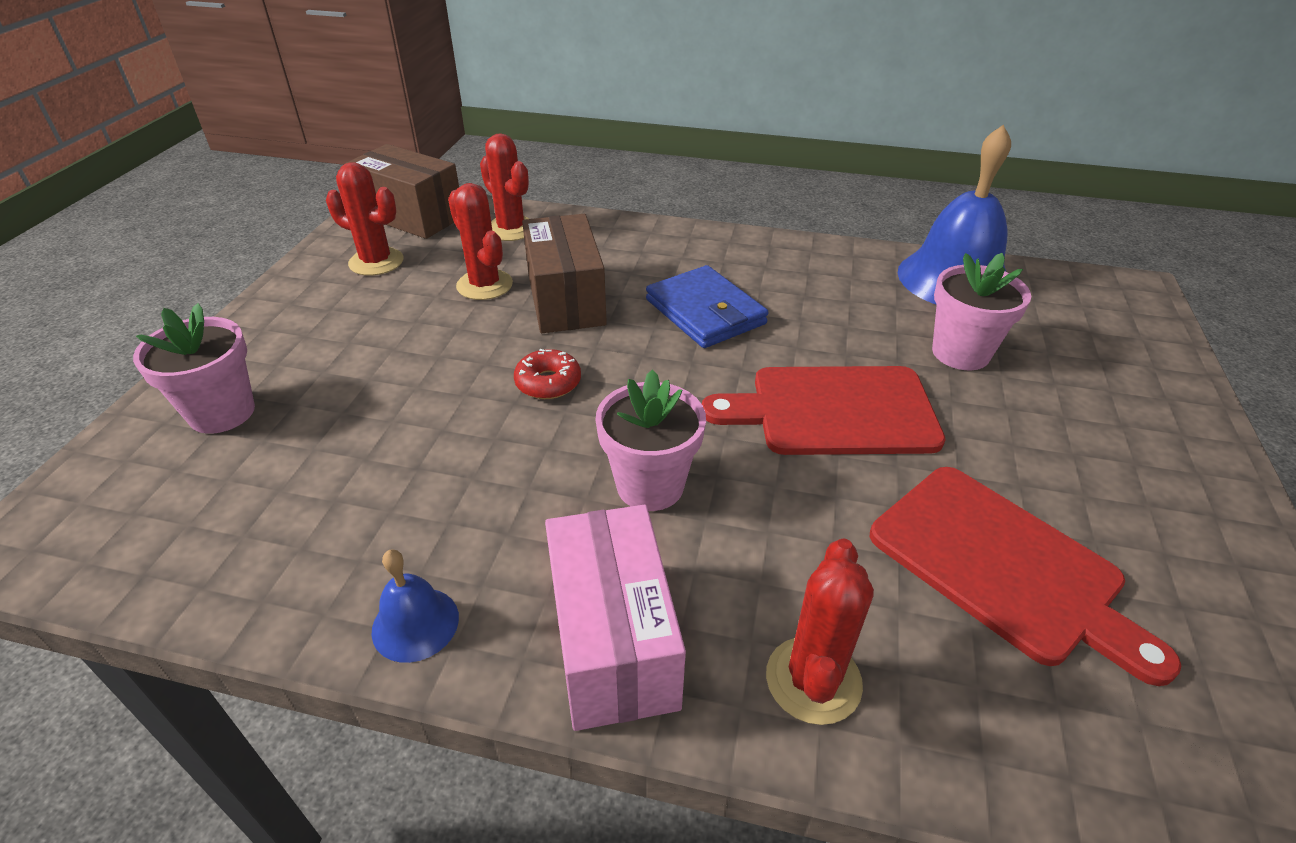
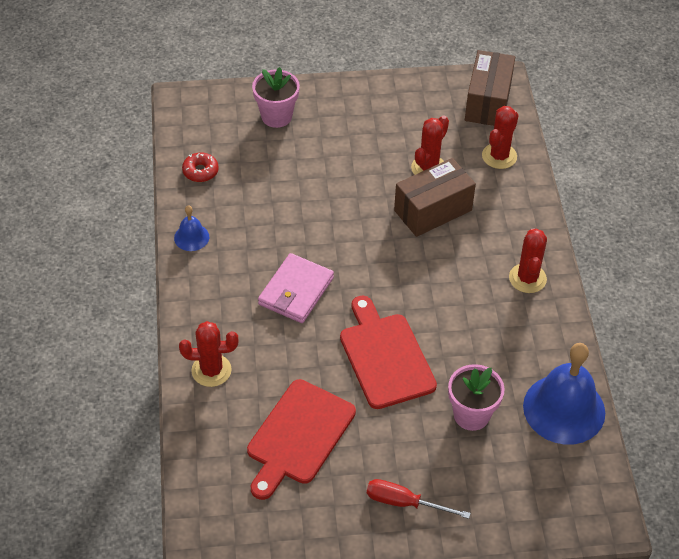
camera: 70 degrees right, 10 degrees up
(376, 262) = (427, 110): red cactus -> red cactus (527, 278)
(548, 383) = (353, 228): red donut -> red donut (200, 171)
(613, 641) = (206, 301): pink box -> none
(650, 485) = (296, 291): pink flower pot -> pink wallet
(705, 312) = (453, 280): blue wallet -> none
(1141, 460) = (404, 502): none -> red screwdriver

